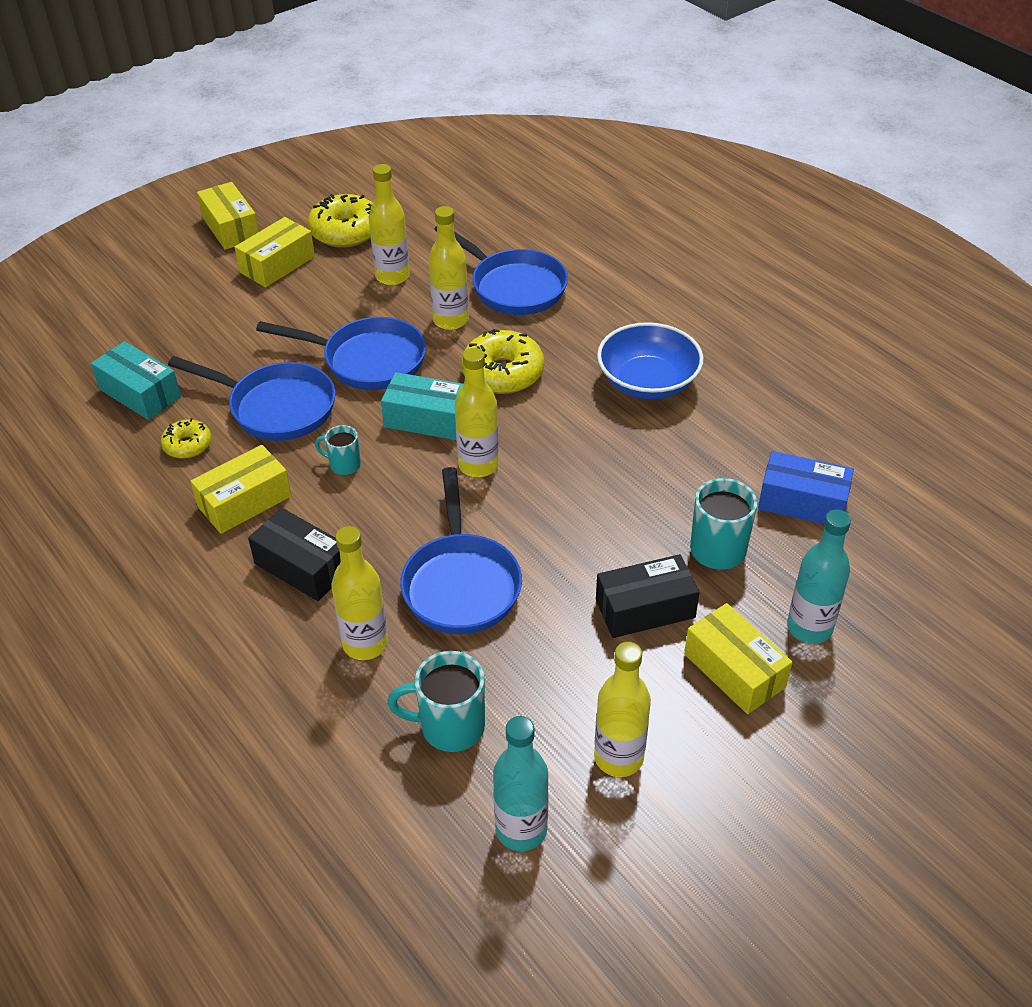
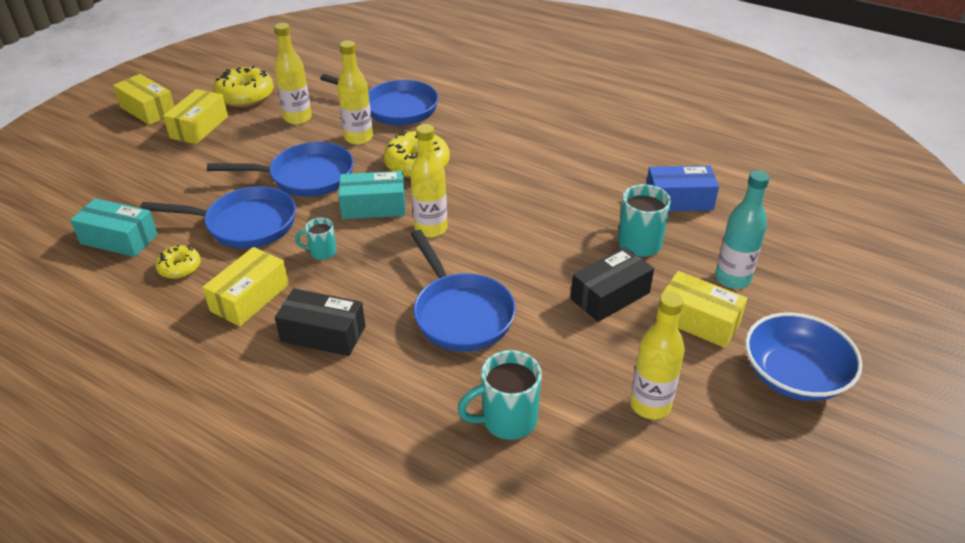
camera: 20 degrees left, 5 degrees down
(365, 644) = (405, 377): yellow bottle -> none
(521, 829) = (606, 481): turquoise bottle -> none
(648, 381) = (527, 148): blue bowl -> blue bowl (794, 376)

